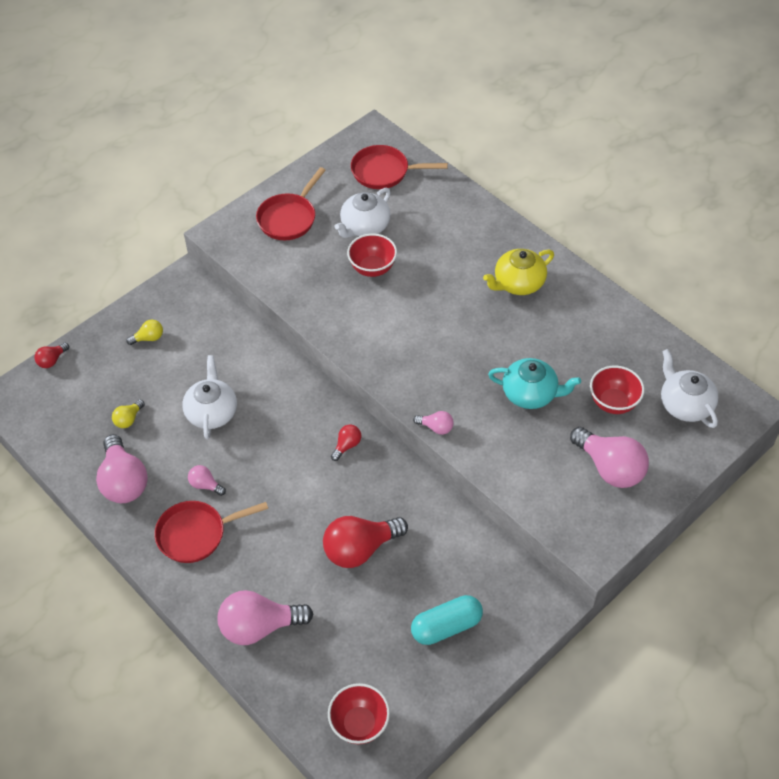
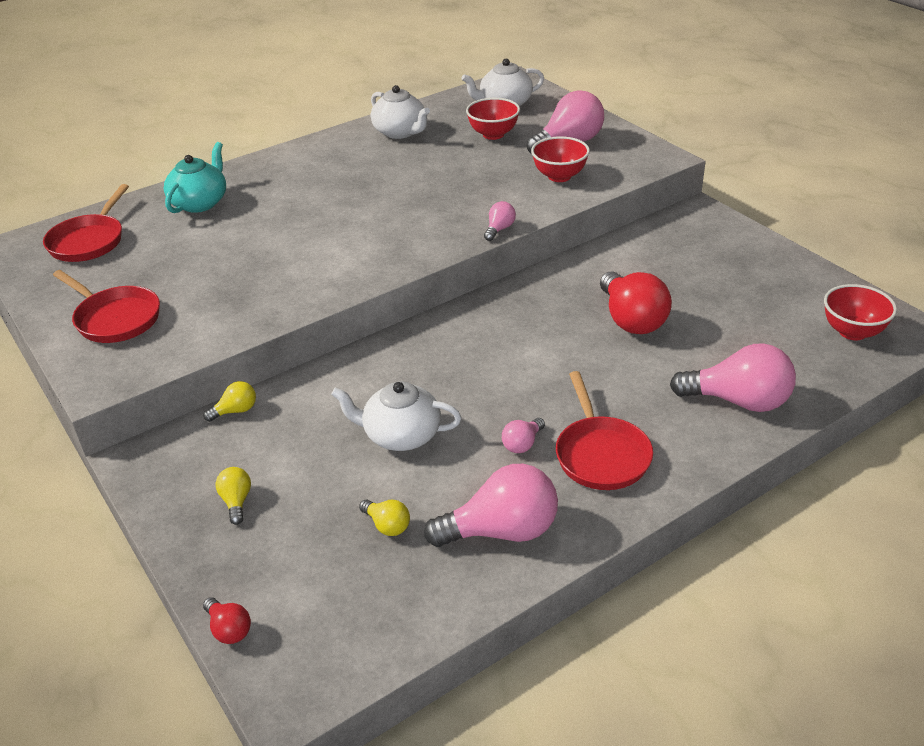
camera: 80 degrees left, 15 degrees down
(232, 315) = (235, 411): none -> yellow light bulb
(259, 626) = (738, 401): pink light bulb -> pink light bulb turned 75 degrees counterclockwise
(347, 445) = (485, 322): red light bulb -> none
(364, 226) = (172, 260): white teapot -> white teapot (400, 132)
(372, 268) = (245, 257): red bowl -> red bowl (559, 176)
(446, 626) = (728, 270): turquoise capsule -> none
(518, 283) = (319, 169): yellow teapot -> none
(530, 394) = (470, 174): turquoise teapot -> turquoise teapot (200, 203)

